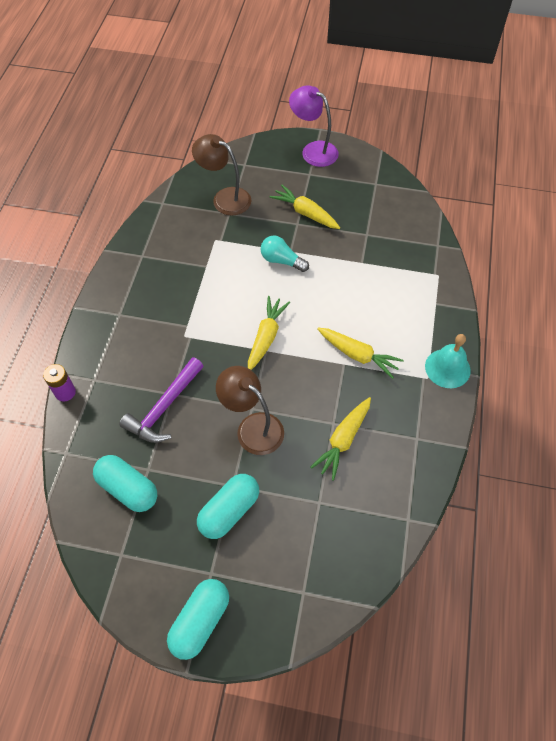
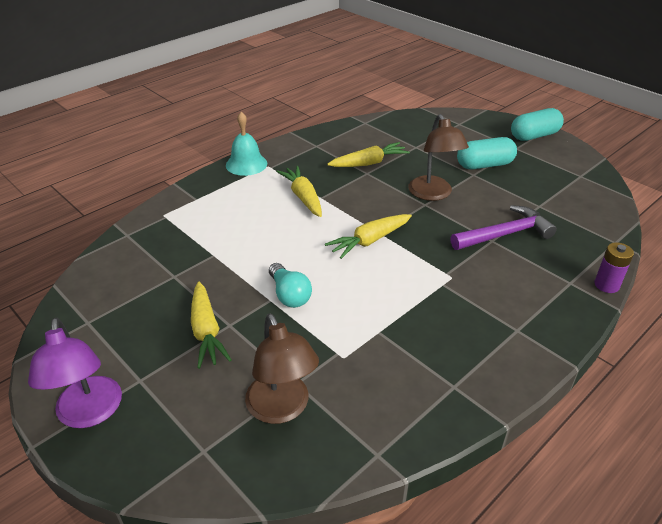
camera: 145 degrees left, 20 degrees down
(128, 488) = (562, 202): turquoise capsule -> none

